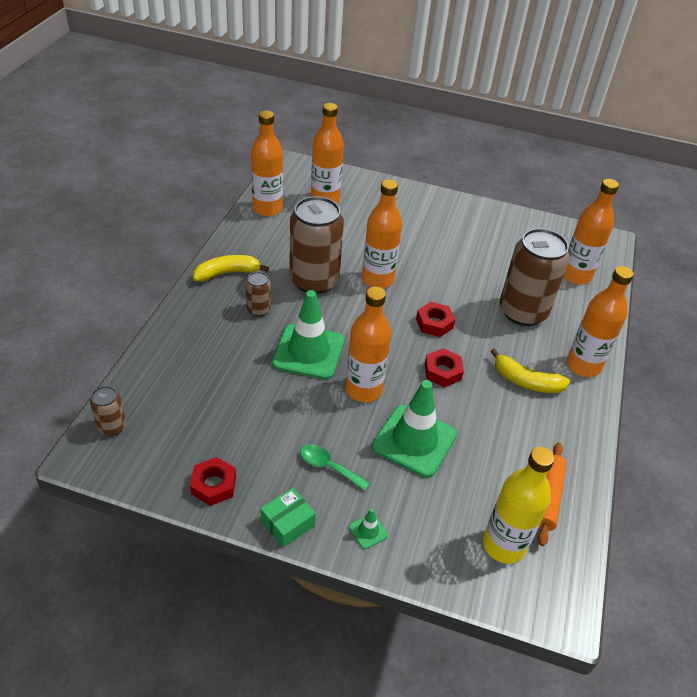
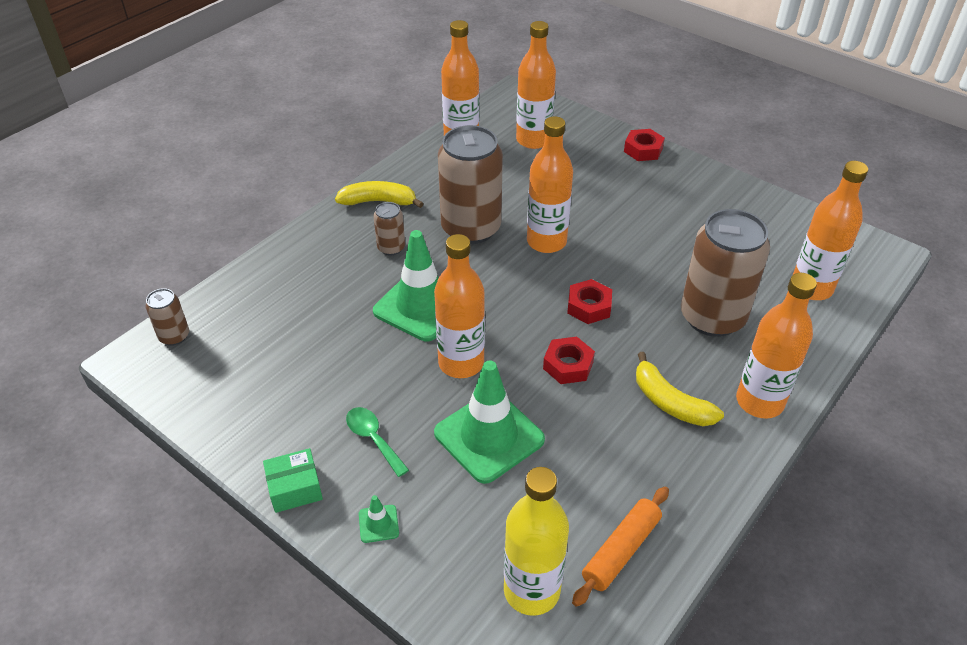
camera: 25 degrees right, 0 degrees up
(214, 485) = (241, 424): red nut -> red nut (643, 150)

